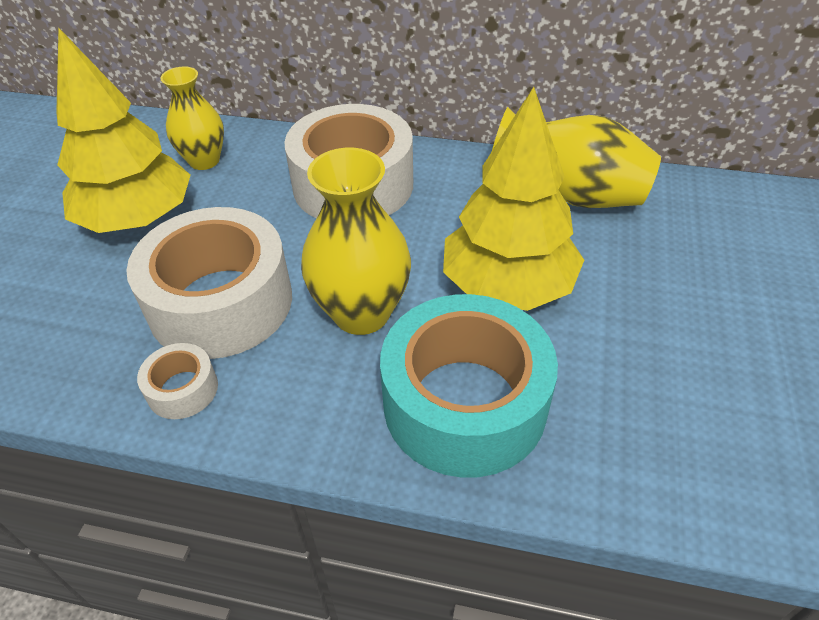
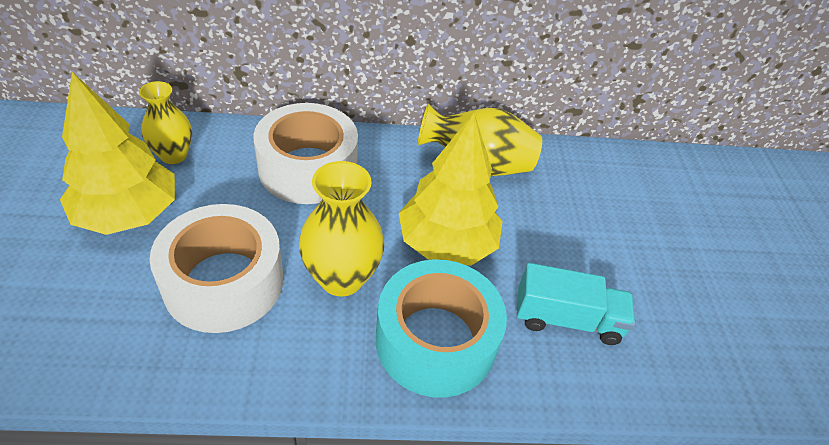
camera: 20 degrees left, 0 degrees up
(182, 389) = (212, 360): white tape -> none
(659, 400) = (567, 319): none -> turquoise truck

